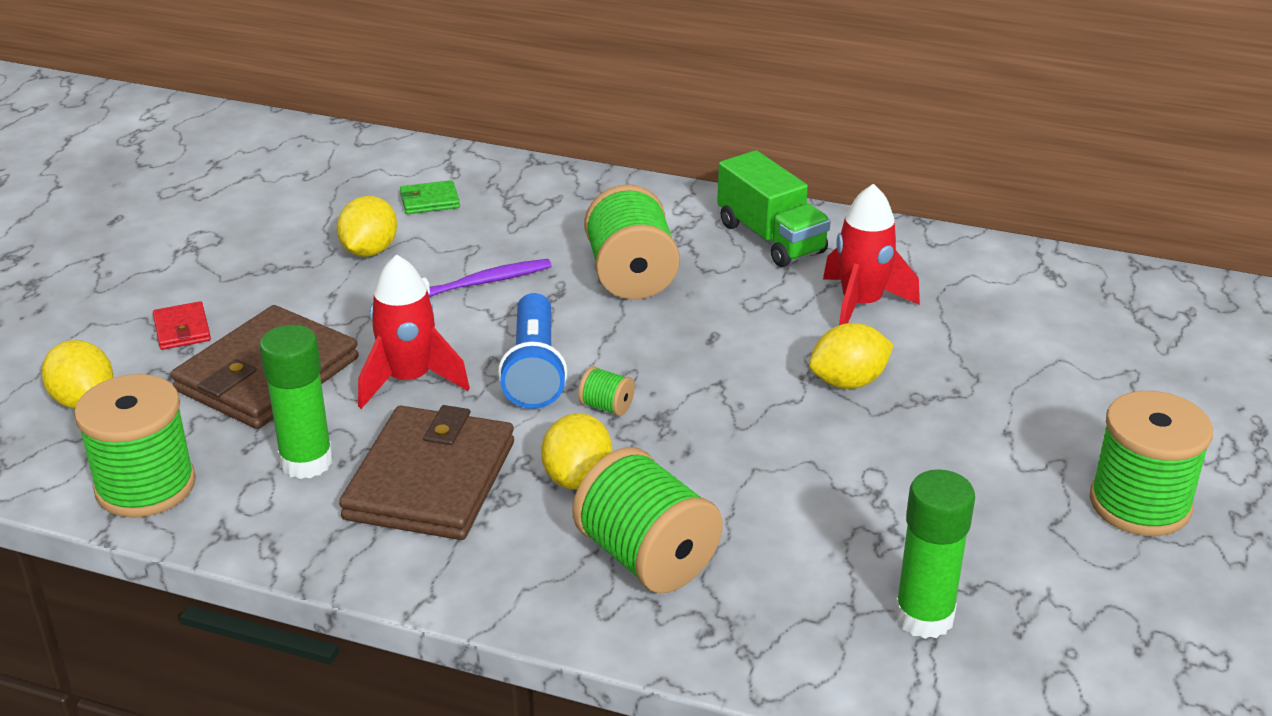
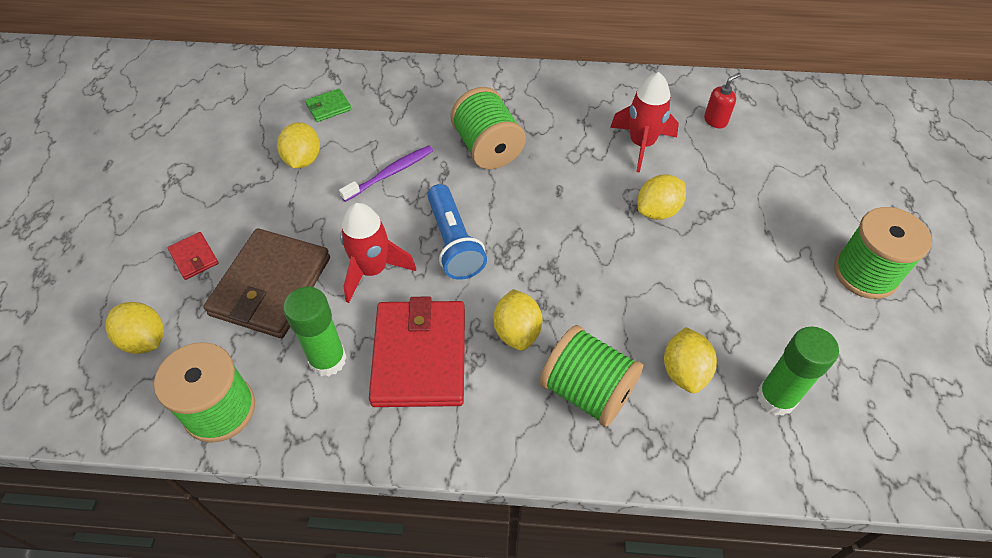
camera: 15 degrees left, 20 degrees up
(430, 480) = (419, 356): brown wallet -> red wallet
(606, 407) = (513, 265): green spool -> none
(771, 238) = (565, 99): green truck -> none
(799, 563) = (684, 371): none -> yellow lemon
(990, 295) = (715, 120): none -> red soap dispenser

